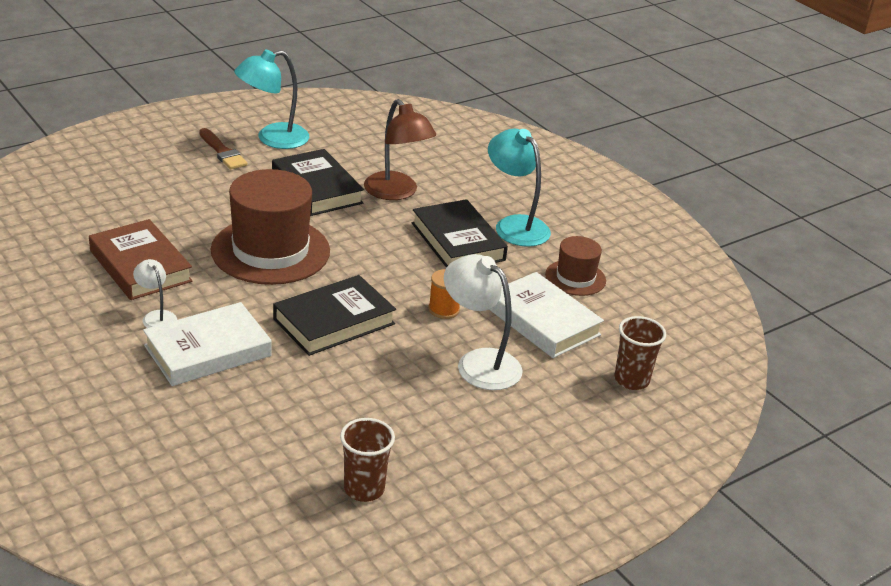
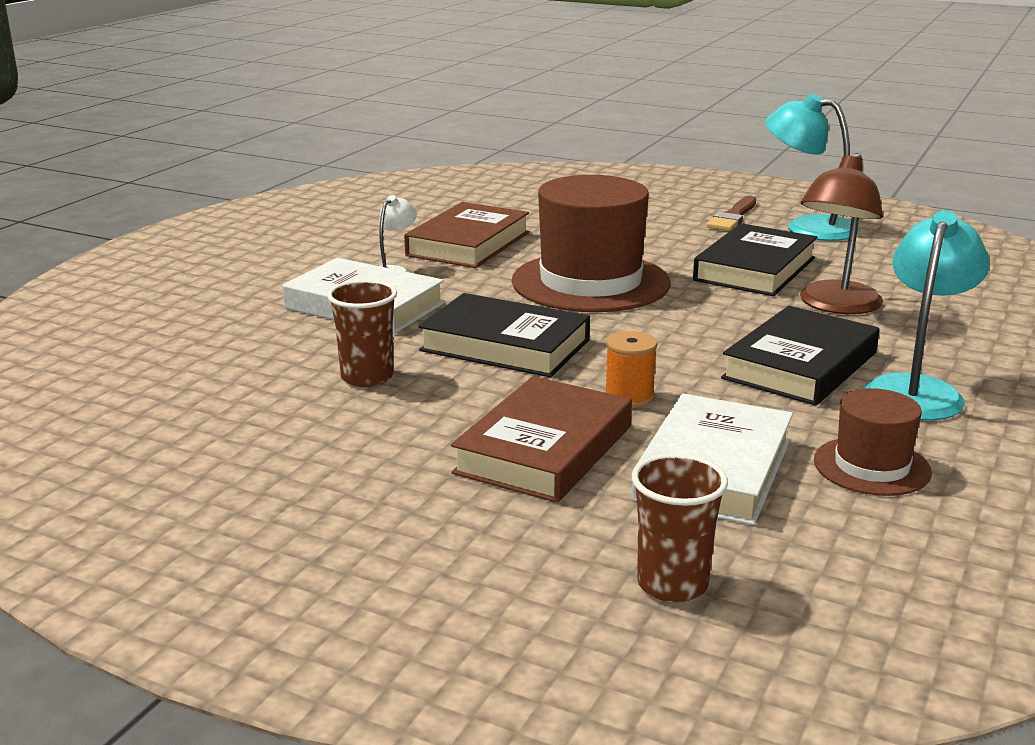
camera: 65 degrees right, 10 degrees down
(364, 489) = (193, 447): brown cup -> brown cup (367, 377)
(479, 362) = (544, 449): white lamp -> brown book

